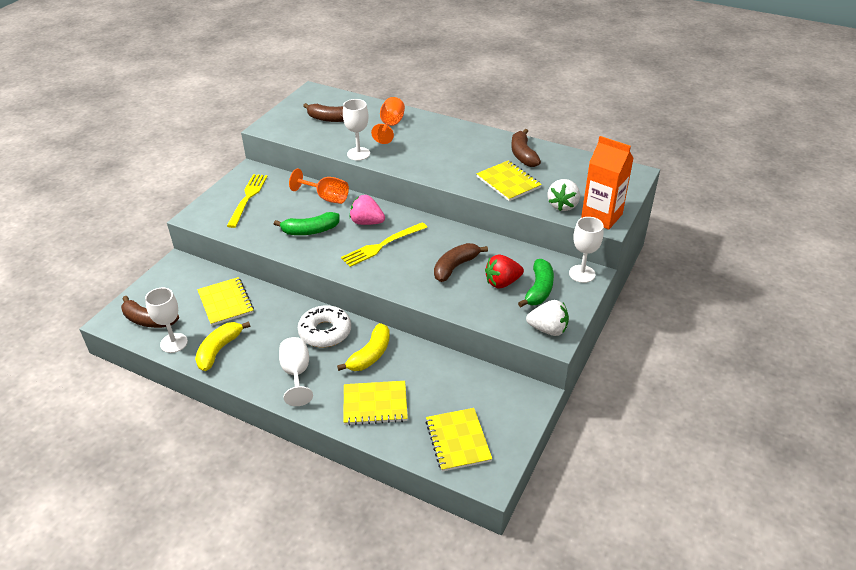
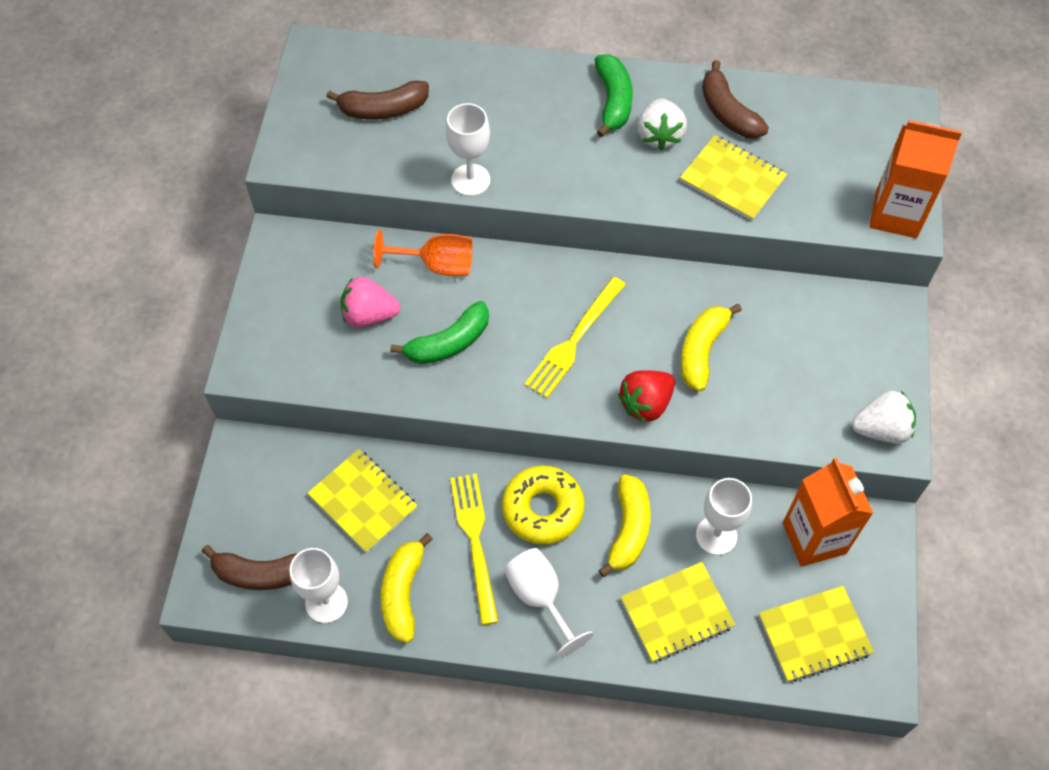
camera: 20 degrees left, 20 degrees up
(248, 198) = (310, 302): yellow fork -> yellow fork (475, 541)
(325, 332) = (543, 509): white donut -> yellow donut
(367, 222) = (527, 299): pink strawberry -> pink strawberry (369, 315)
(390, 126) = (490, 101): orange goblet -> none
(455, 267) = (702, 351): brown banana -> yellow banana
(458, 440) = (814, 635): yellow notebook -> yellow notebook turned 75 degrees counterclockwise
(486, 390) = (814, 538): none -> orange carton
(502, 282) = (782, 361): red strawberry -> red strawberry (646, 404)
(539, 289) = (838, 358): green banana -> green banana (613, 101)
(563, 205) = (832, 207): white strawberry -> white strawberry (659, 136)
(582, 274) = (884, 310): white goblet -> white goblet (716, 535)

